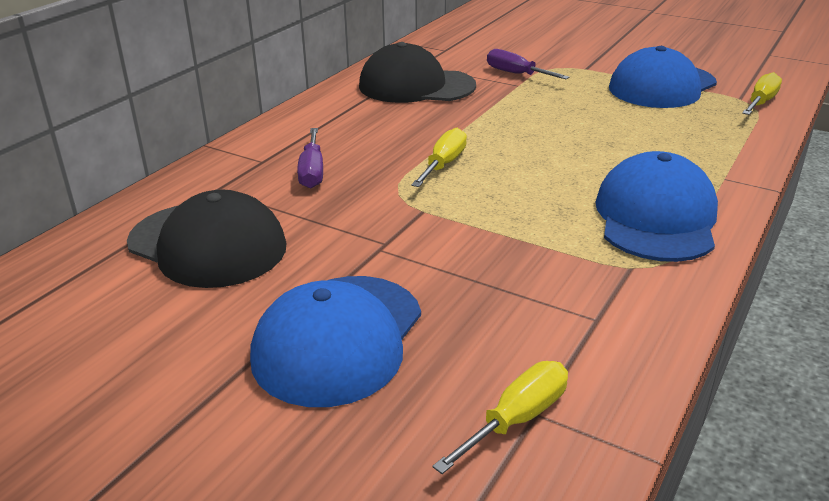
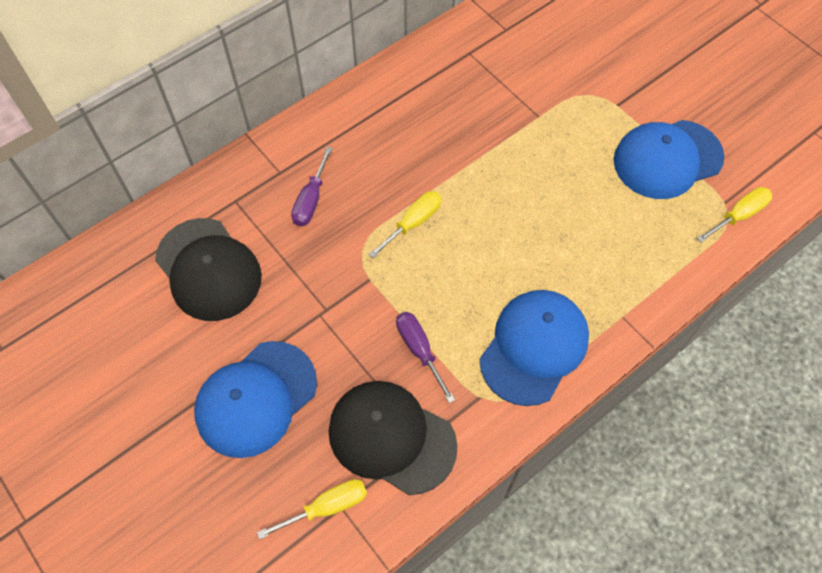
camera: 20 degrees right, 30 degrees up
(416, 86) = (449, 90): black cap -> black cap (391, 437)
(516, 74) = (547, 96): purple screwdriver -> purple screwdriver (419, 350)

